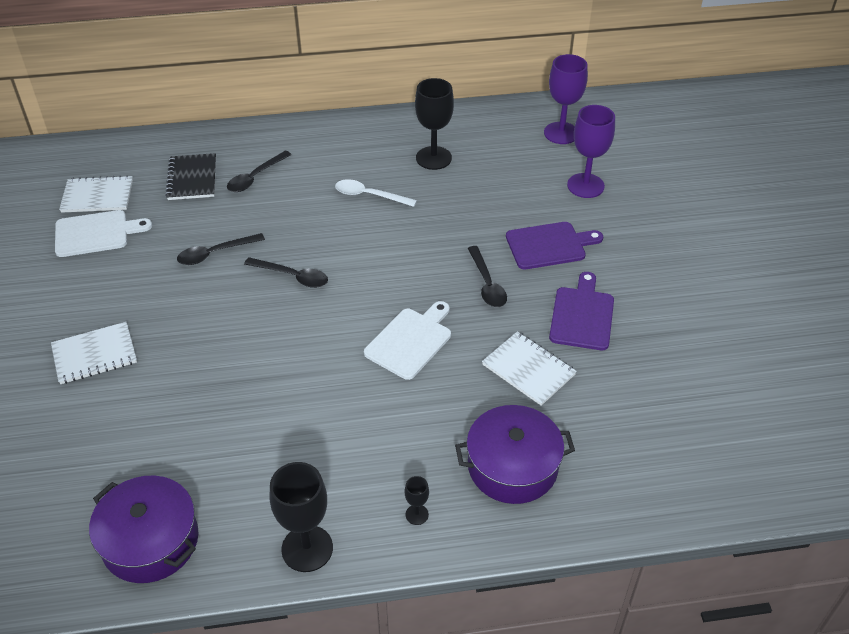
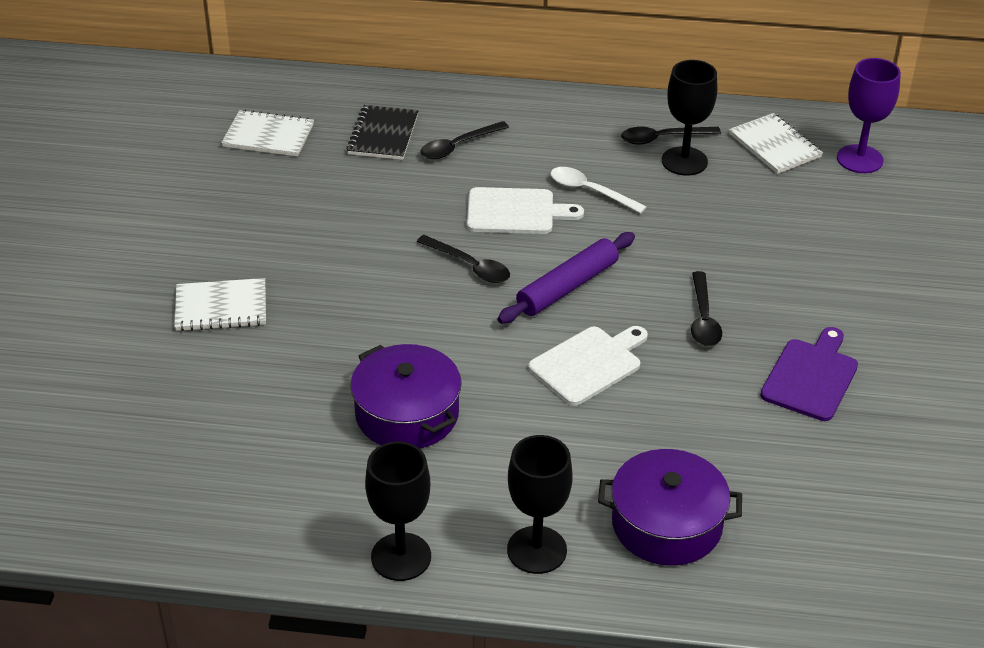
camera: 15 degrees right, 5 degrees down
(96, 233) = (256, 177): white cutting board -> white cutting board (515, 212)
(150, 541) = (232, 511): purple pot -> purple pot (407, 414)
(215, 253) = (386, 224): black spoon -> black spoon (663, 138)
(375, 279) = (567, 287): none -> purple rolling pin
(417, 514) = (536, 550): black goblet -> black goblet, size x2.16
(528, 370) = (722, 424): white notebook -> white notebook (774, 146)
(549, 245) = (797, 289): purple cutting board -> none
(585, 186) = (869, 227): purple goblet -> none

